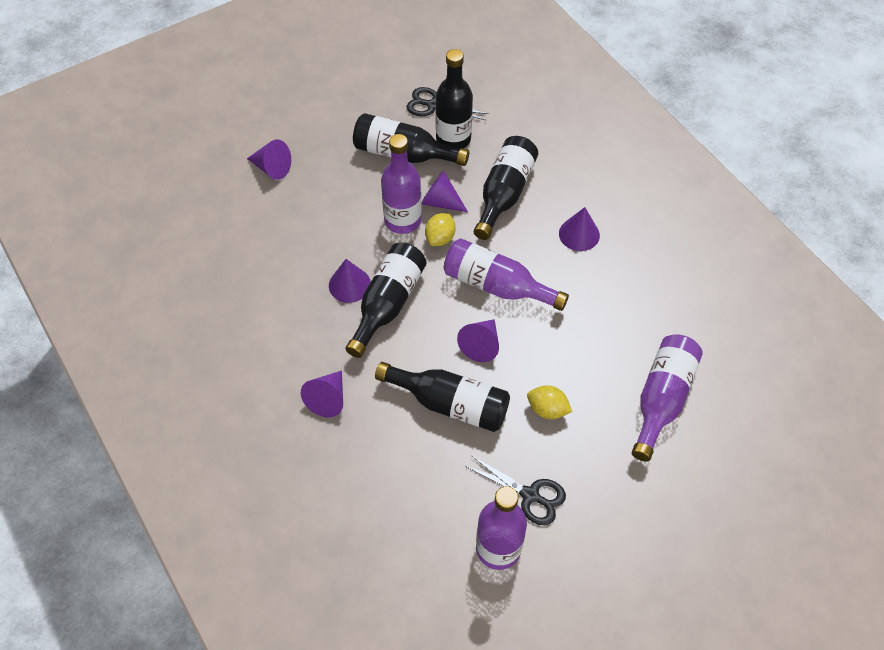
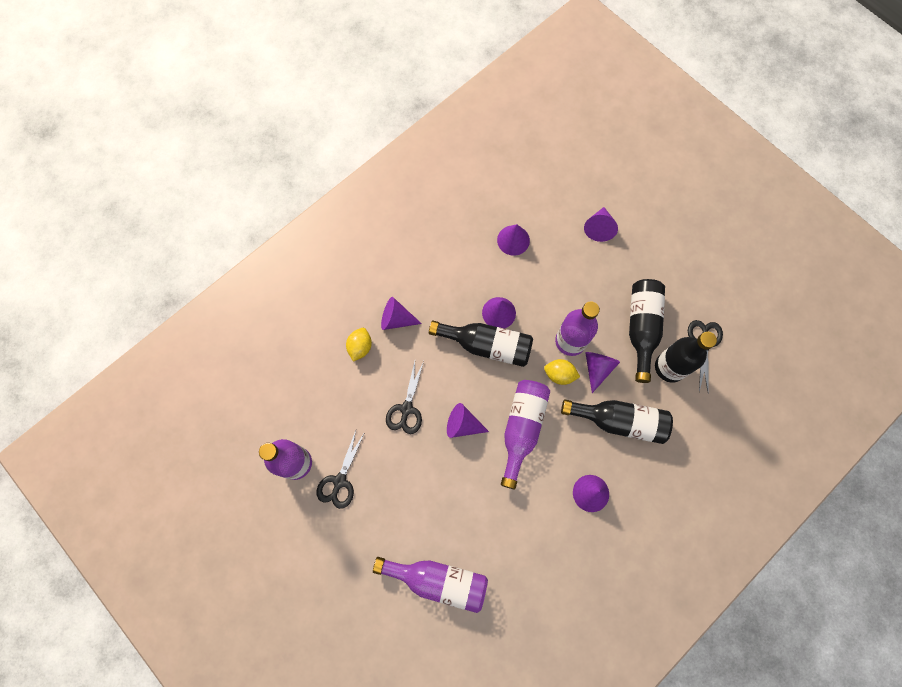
camera: 80 degrees right, 15 degrees up
(259, 254) = (513, 240): none -> purple cone
(450, 404) = (406, 409): black bottle -> black scissors
(547, 409) = (413, 485): yellow lemon -> yellow lemon (360, 347)

